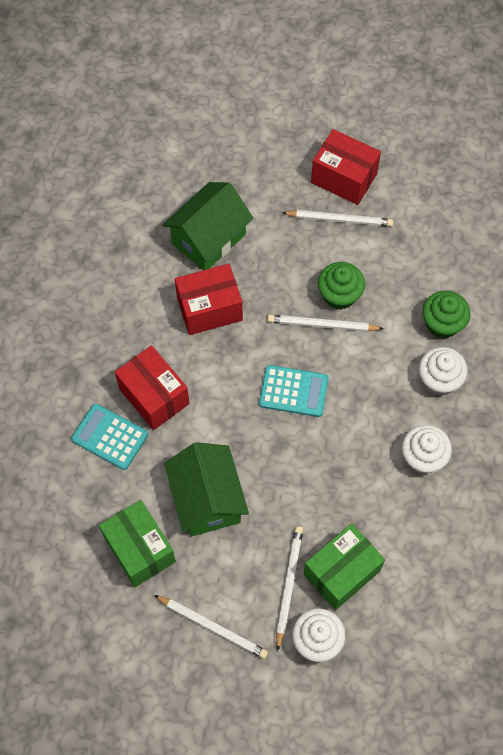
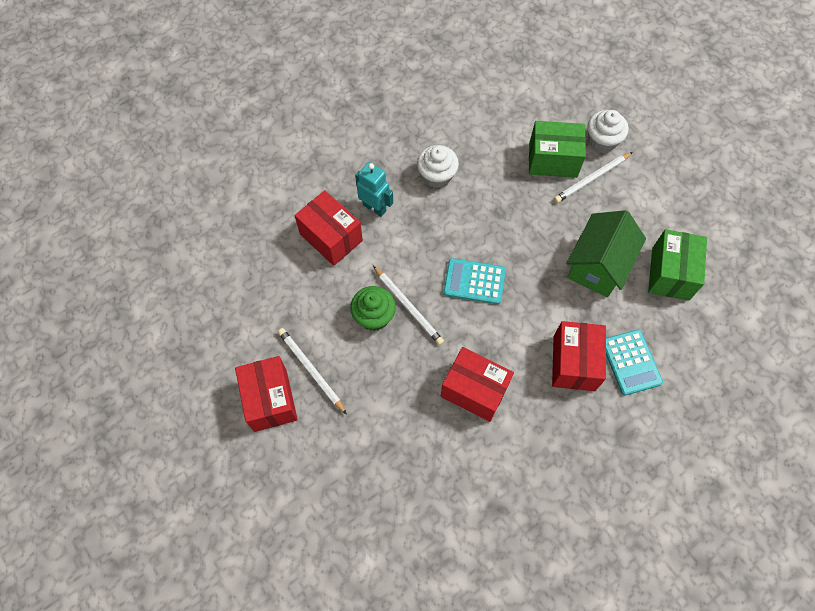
camera: 135 degrees left, 0 degrees up
(209, 239) = (420, 447): green house -> none
(213, 627) = (659, 195): white pencil -> none
(293, 391) = (474, 281): turquoise calculator -> turquoise calculator turned 45 degrees counterclockwise
(439, 380) = (374, 207): white cupcake -> turquoise robot
(442, 323) = (331, 237): green cupcake -> red box

